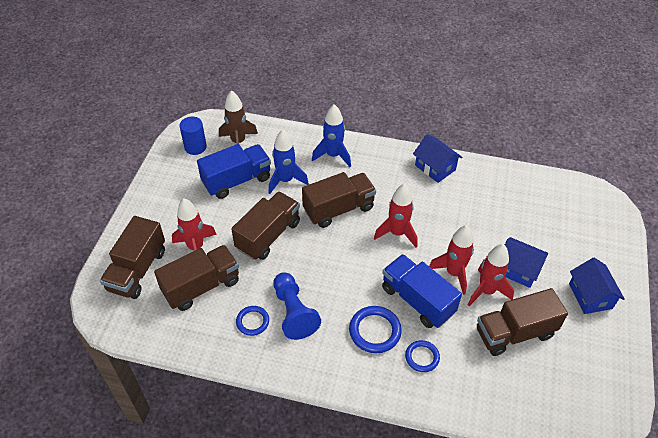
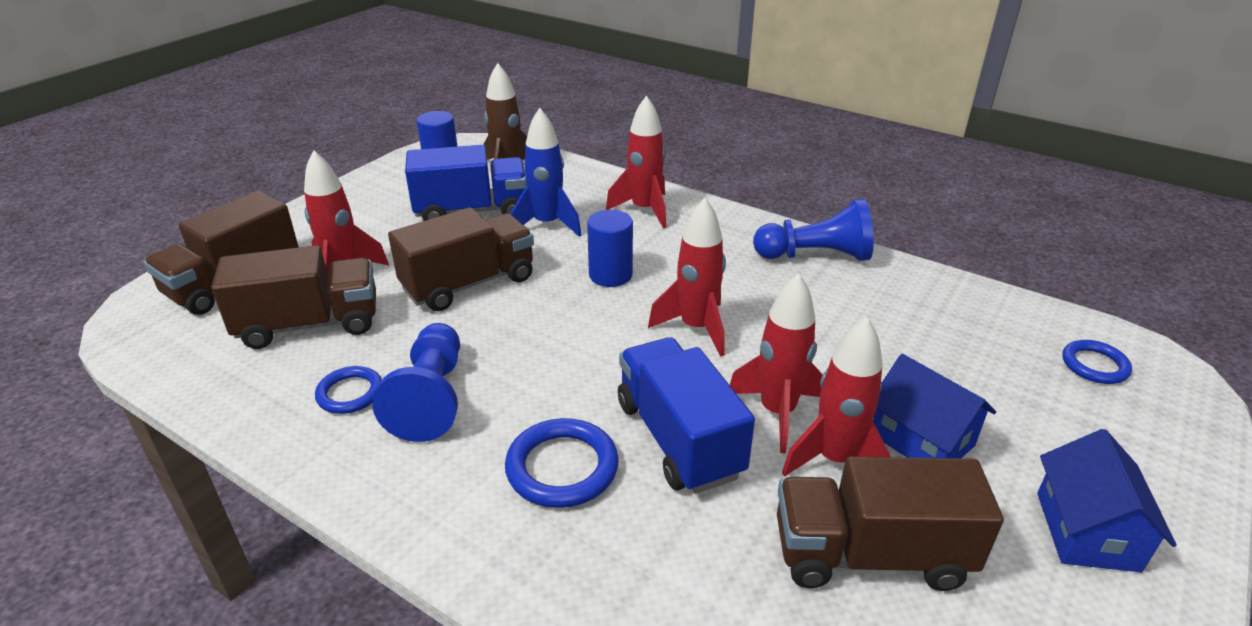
camera: 20 degrees right, 15 degrees down
(333, 155) = (644, 210): blue rocket -> red rocket
(338, 209) = (610, 275): brown truck -> blue cylinder
(422, 357) = (633, 542): blue ring -> blue ring (1094, 365)
(435, 167) = (815, 256): blue house -> blue pawn

